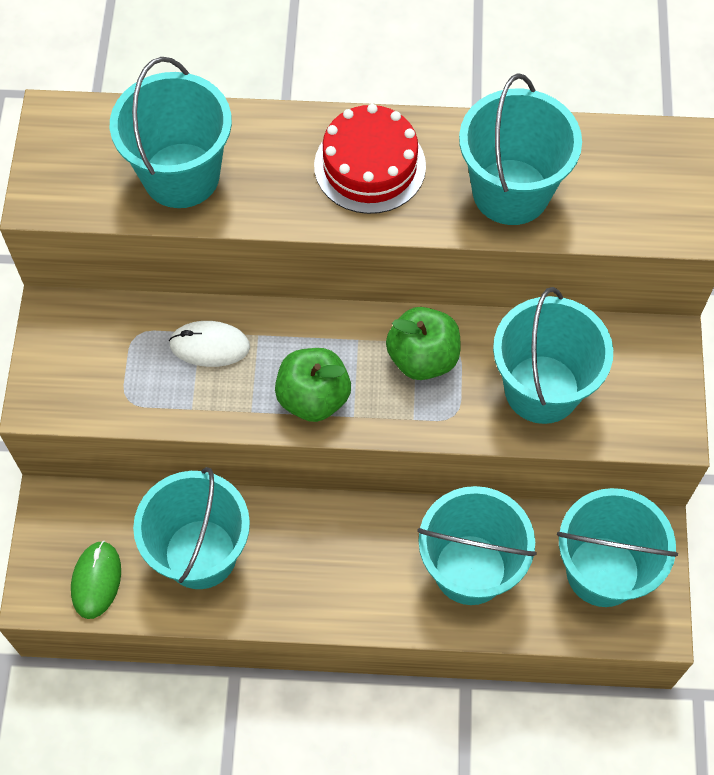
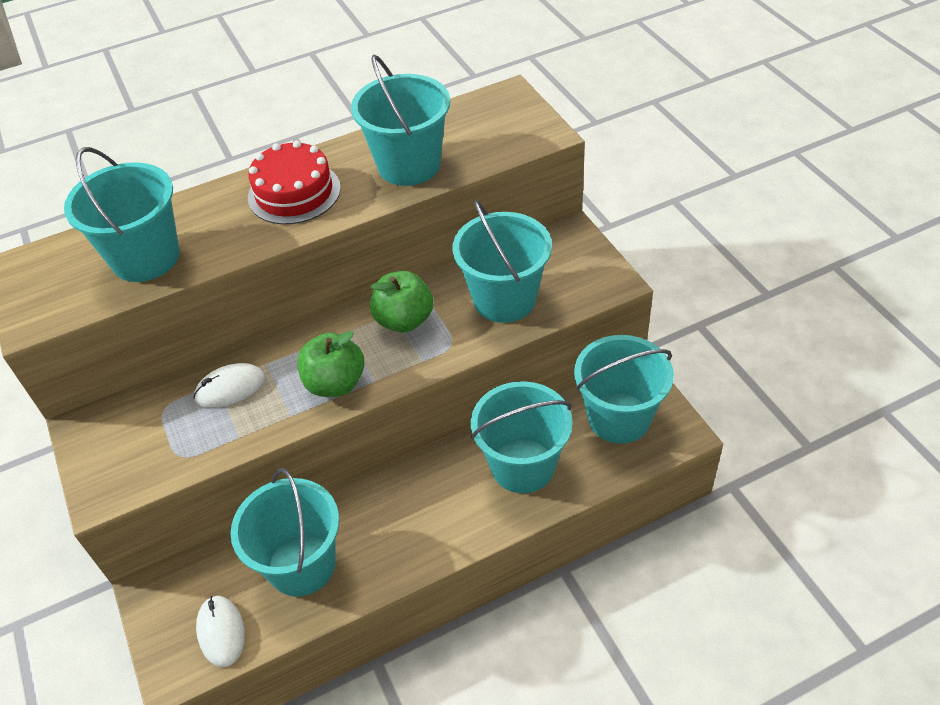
camera: 25 degrees left, 15 degrees down
(96, 580) = (221, 632): green mouse -> white mouse

